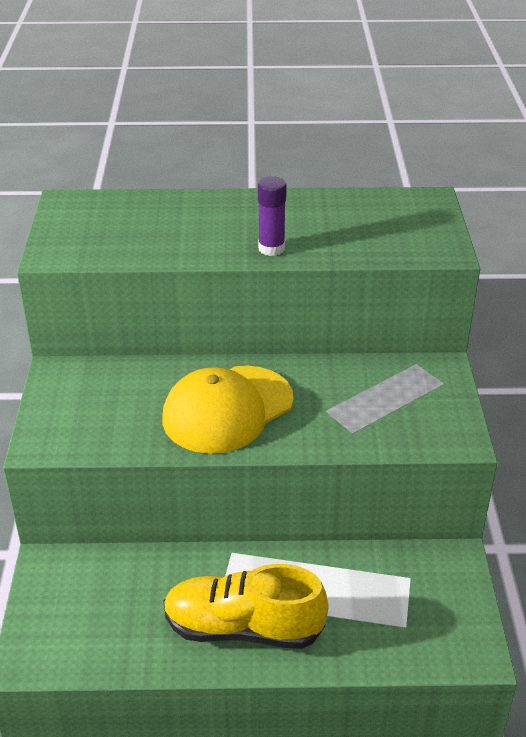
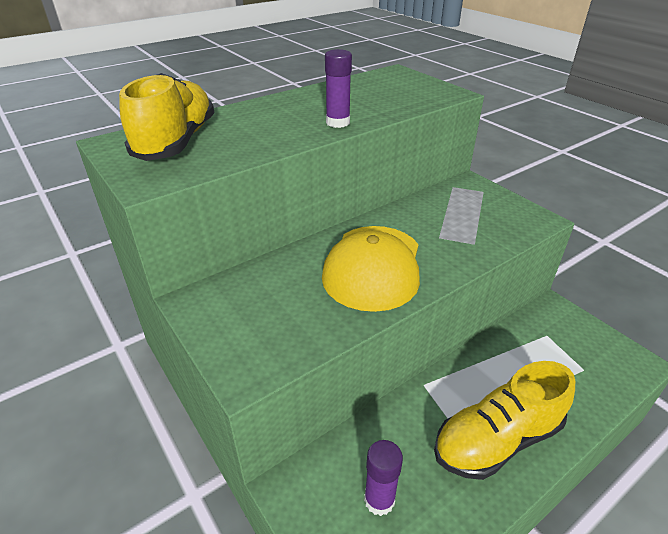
camera: 35 degrees left, 0 degrees up
(101, 610) = (379, 500): none -> purple glue stick
(112, 220) = (176, 142): none -> yellow shoe

